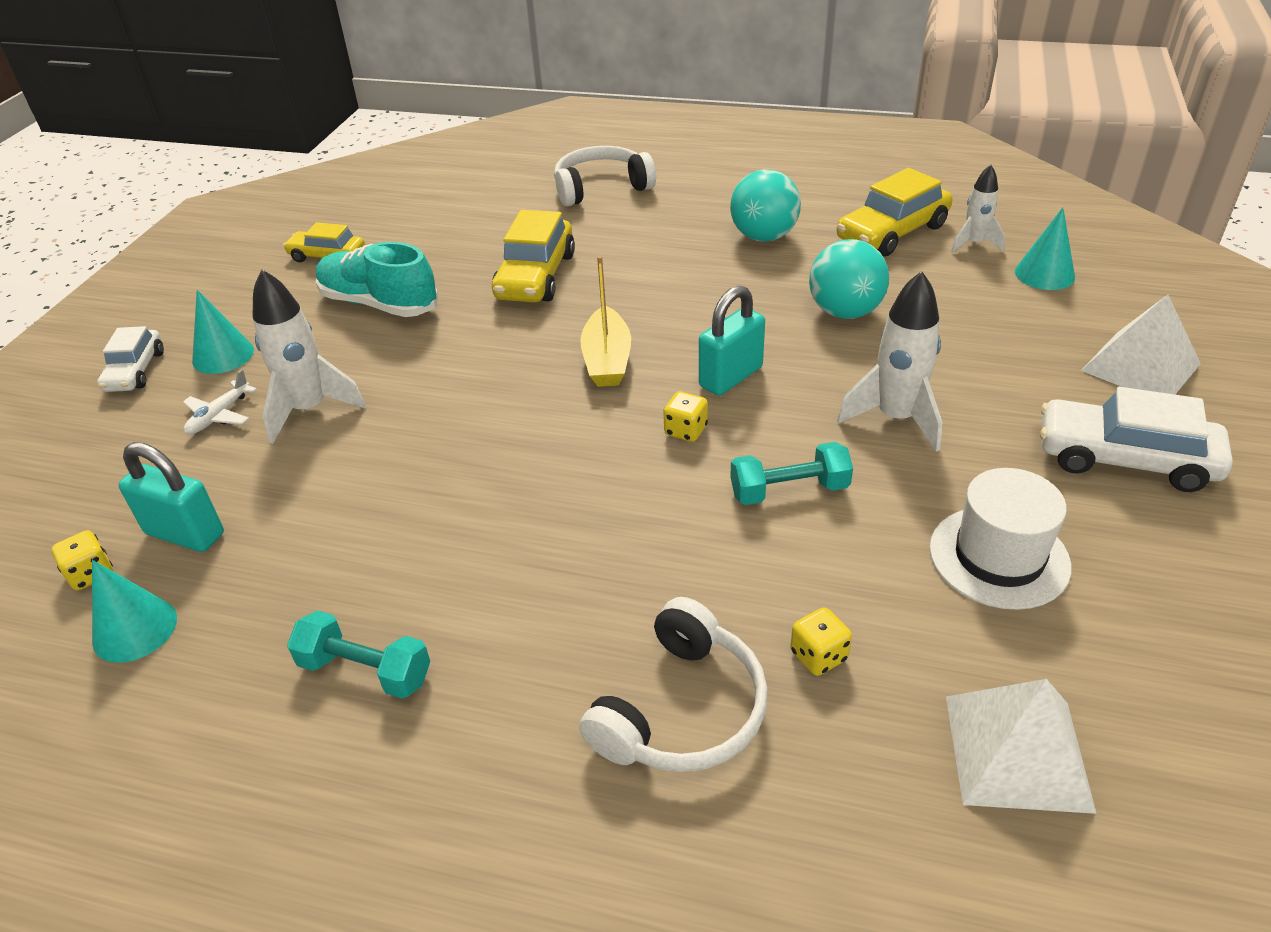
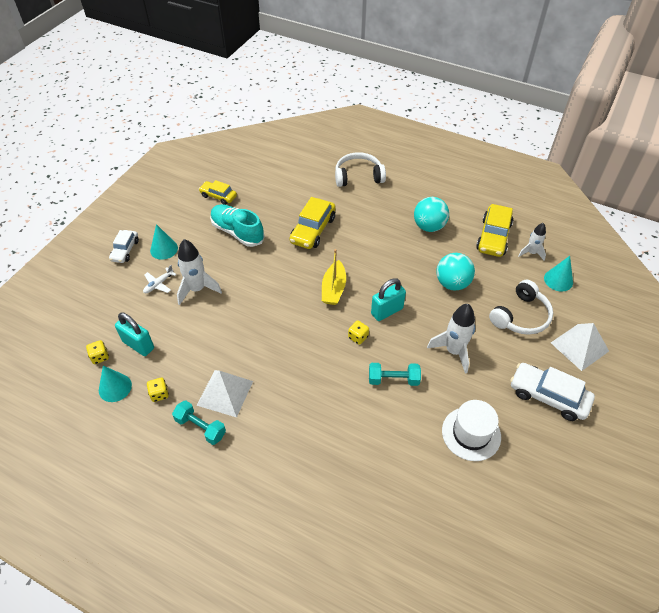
camera: 10 degrees right, 10 degrees up
(682, 710) = (318, 474): white headphones -> white headphones (521, 316)
(818, 656) = (379, 462): yellow dice -> yellow dice (159, 394)
(892, 232) = (493, 237): yellow car -> yellow car turned 45 degrees counterclockwise
(1017, 751) = (442, 522): white pyramid -> white pyramid (225, 393)

